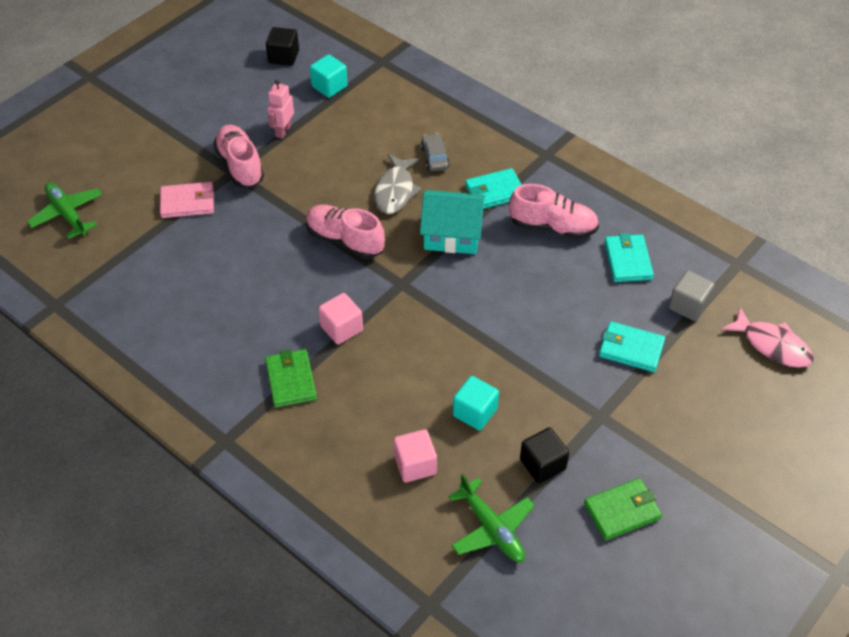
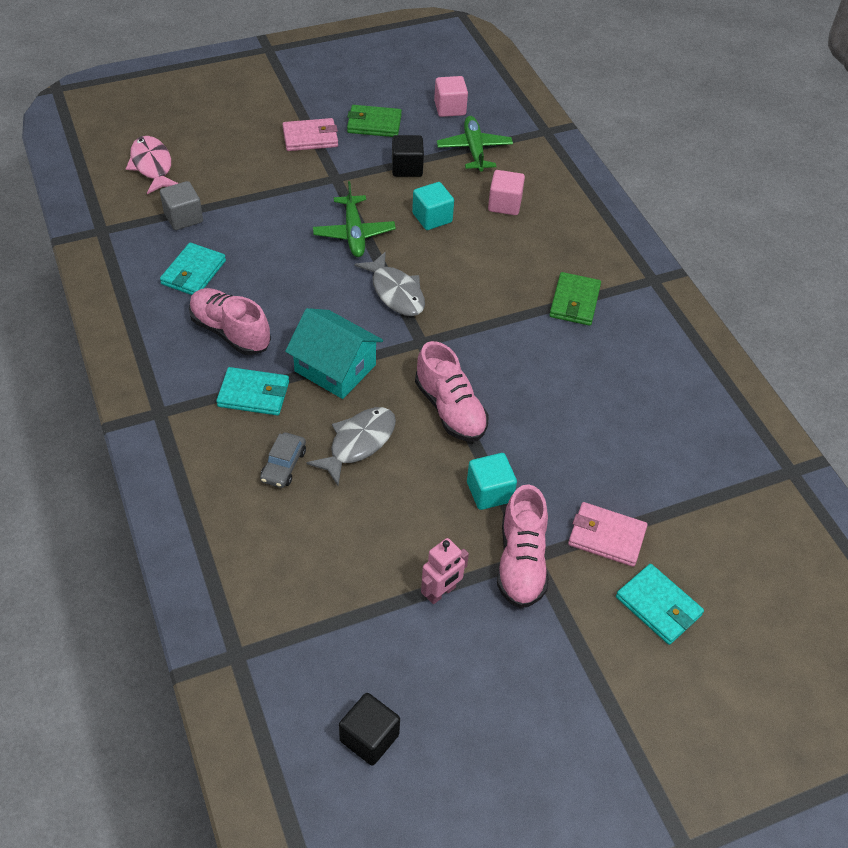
camera: 155 degrees left, 0 degrees up
(67, 214) = (761, 587): green plane -> green plane (354, 233)
(329, 86) = (338, 642): turquoise cube -> turquoise cube (489, 492)
(341, 328) = (504, 325): pink cube -> pink cube (450, 108)
(452, 318) = (396, 292): none -> grey fish
(631, 349) = (265, 208): turquoise wallet -> turquoise wallet (658, 606)
(668, 456) = (310, 138): none -> pink wallet

